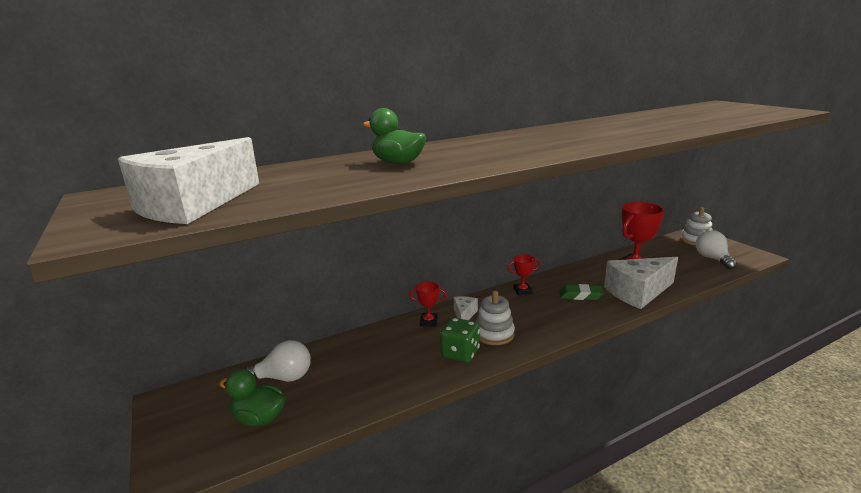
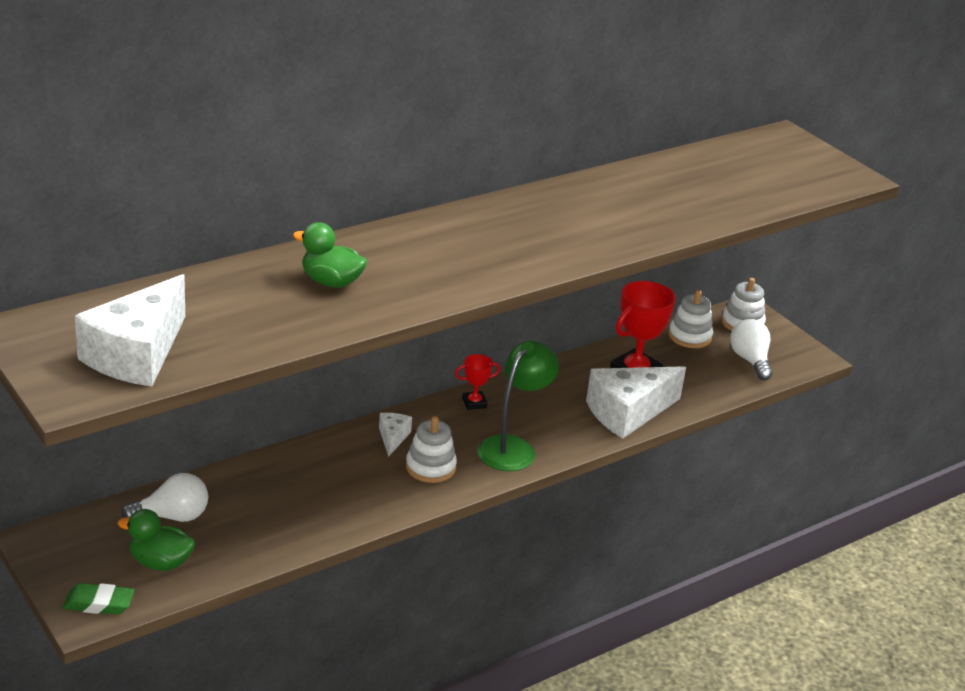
camera: 10 degrees left, 10 degrees up
(428, 322) = (346, 446): red trophy -> none
(460, 354) = (387, 492): green dice -> none
(557, 318) = (513, 447): none -> green lamp
(580, 295) = (551, 414): green eraser -> green eraser (99, 603)
(663, 248) = (690, 336): none -> white stacking toy

